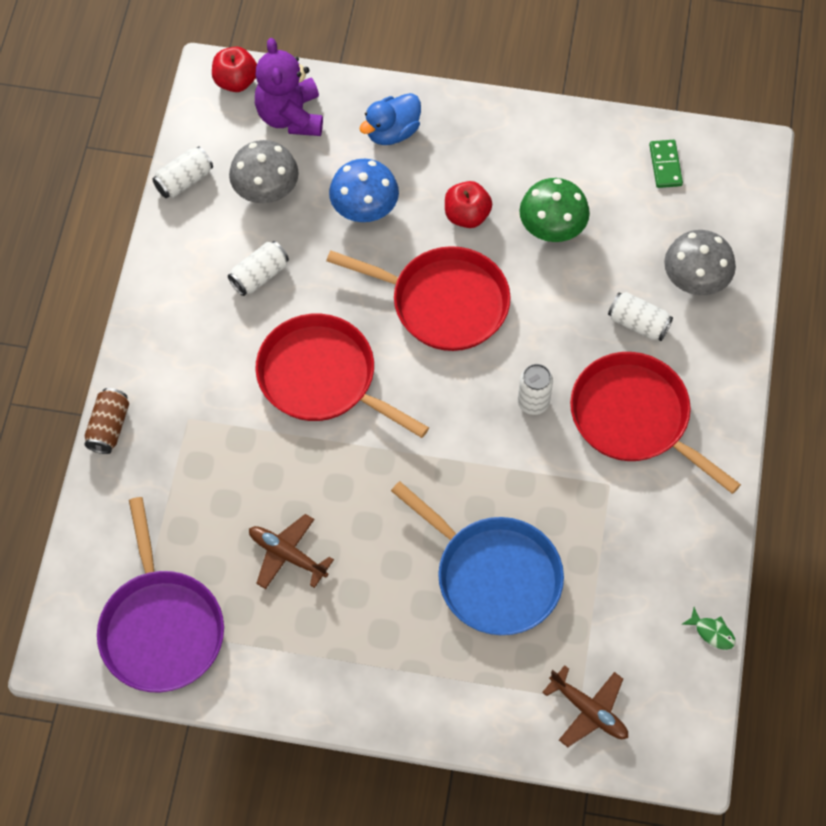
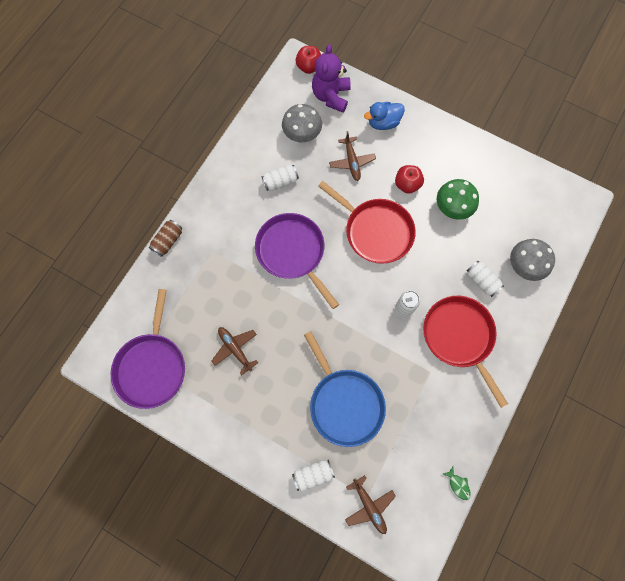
camera: 20 degrees right, 10 degrees up
(184, 180) = (260, 114): white can -> white can (313, 474)
(322, 378) = (292, 252): red pan -> purple pan
(364, 208) = (352, 162): blue mushroom -> brown plane
(665, 165) = (531, 191): green domino -> none

